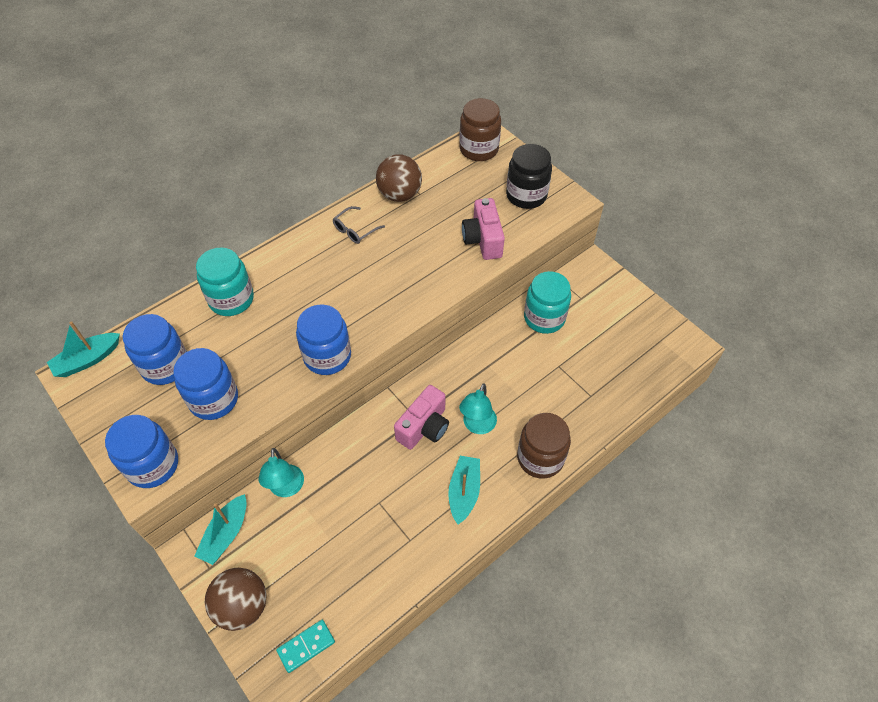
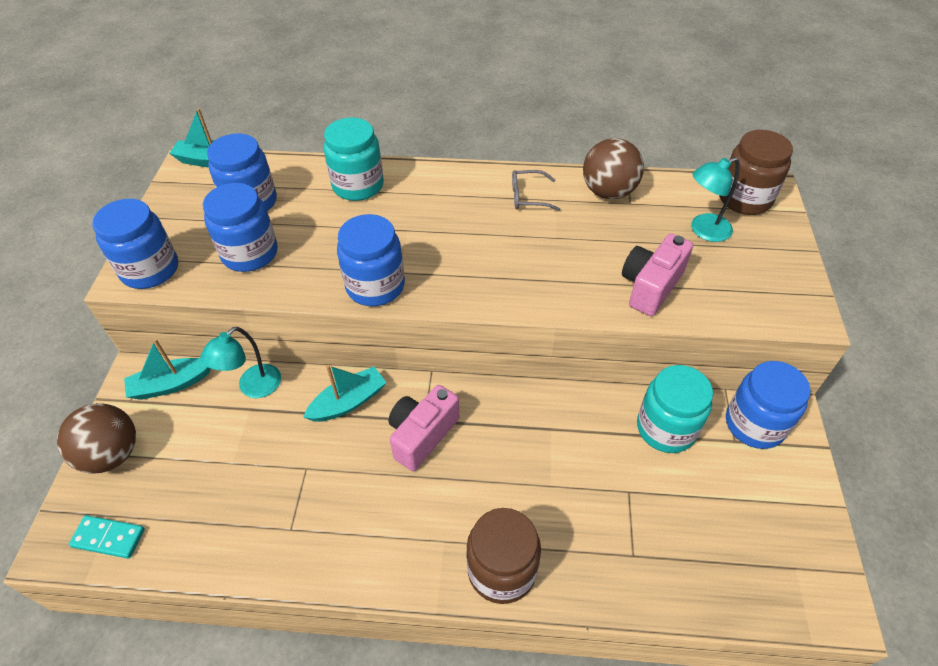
camera: 45 degrees right, 5 degrees down
(424, 427) = (422, 435): pink camera -> pink camera turned 135 degrees clockwise
(464, 492) = (388, 531): turquoise boat -> turquoise boat (348, 402)
(477, 426) = (473, 478): turquoise lamp -> turquoise lamp (703, 230)
(526, 195) = (753, 274): black jar -> none
(582, 282) = (754, 424): none -> blue jar

